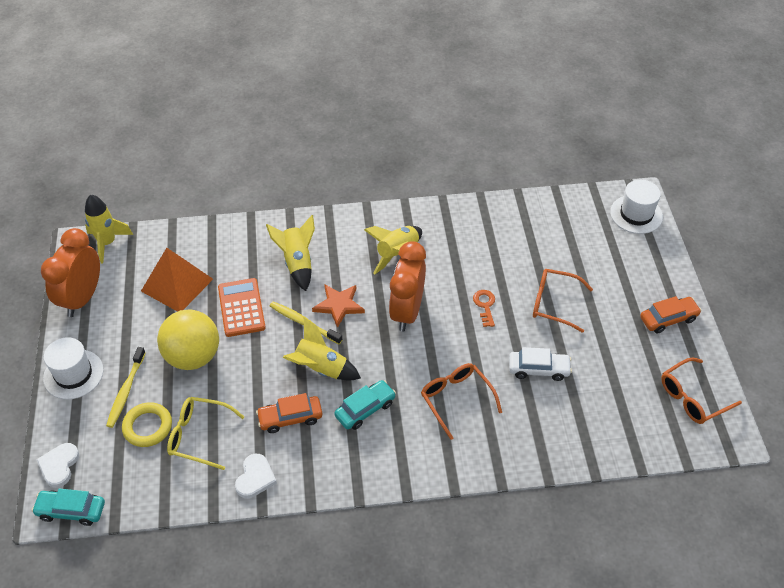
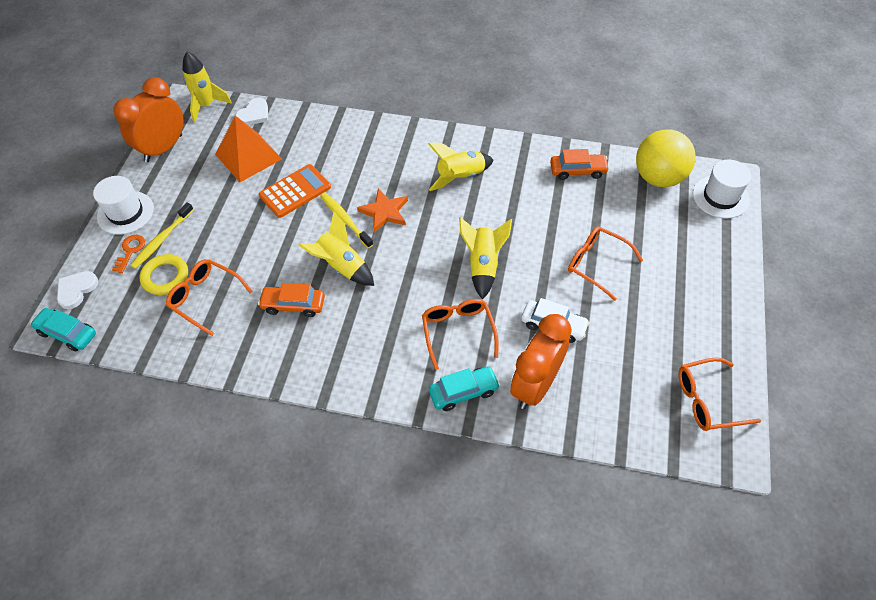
camera: 20 degrees right, 5 degrees up
(193, 356) = (233, 224): yellow ball -> yellow ball (658, 178)
(199, 436) = (205, 298): yellow glasses -> orange glasses
(241, 308) = (295, 191): orange calculator -> orange calculator turned 45 degrees clockwise
(255, 478) = (237, 351): white heart -> white heart (254, 114)
(297, 263) = (363, 163): yellow rocket -> yellow rocket (483, 265)
(365, 409) = (366, 316): turquoise car -> turquoise car (463, 392)
(407, 312) = (446, 234): orange clock -> orange clock (535, 385)
(485, 306) = (525, 248): orange key -> orange key (130, 251)
(668, 319) = (713, 311): orange car -> orange car (578, 171)

